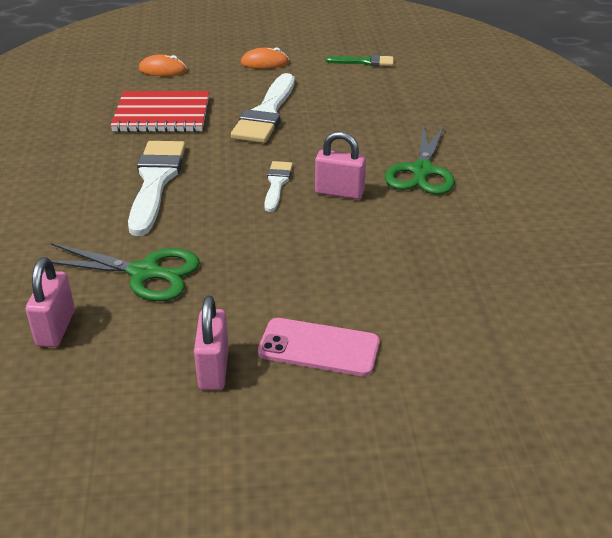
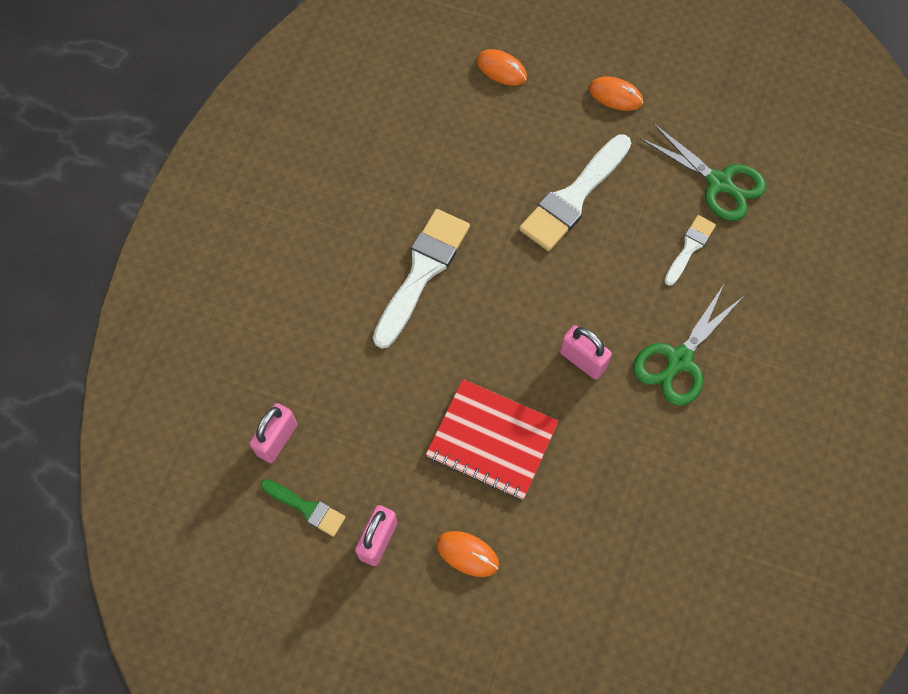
camera: 25 degrees right, 30 degrees up
(145, 273) = (367, 401): green scissors -> green scissors (719, 183)
(162, 114) = (469, 157): red notebook -> red notebook (492, 440)
(277, 184) = (531, 322): white brush -> white brush (689, 247)
(319, 347) = (467, 554): pink phone -> orange mouse
(364, 62) = (726, 135): green brush -> green brush (307, 508)

